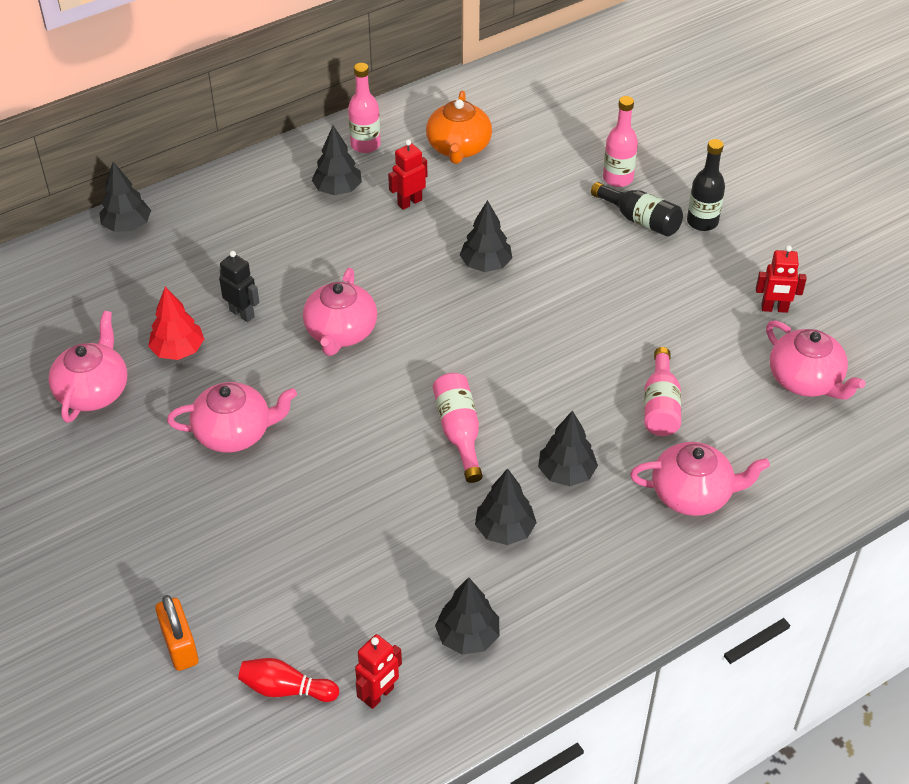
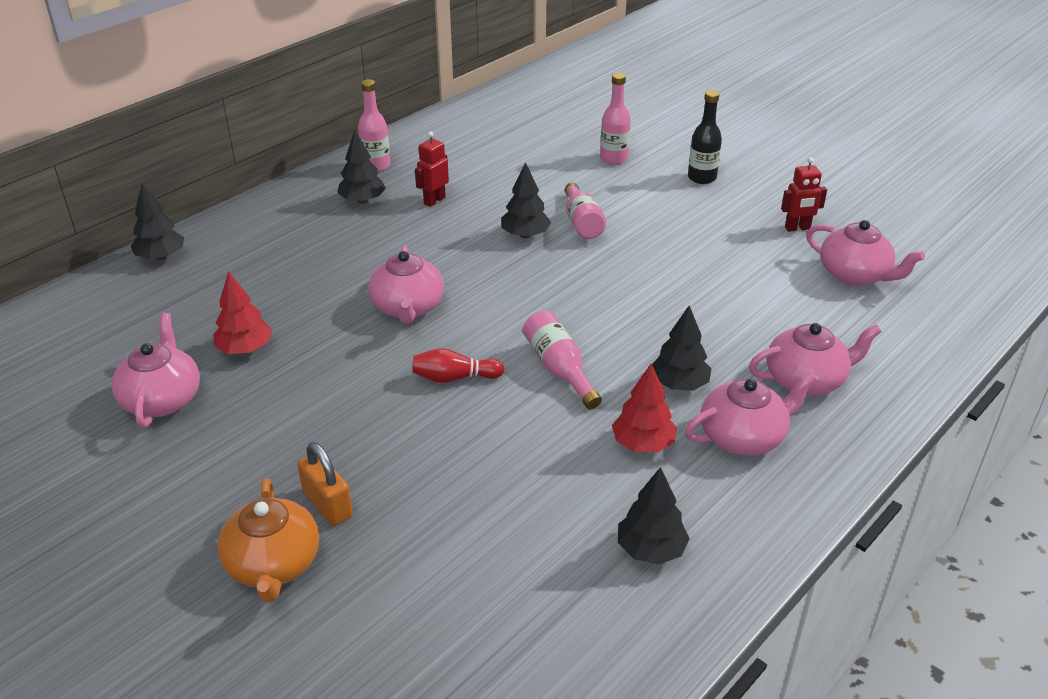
camera: 15 degrees left, 10 degrees down
(180, 646) = (334, 628): orange padlock -> orange padlock (327, 505)
(234, 432) = (328, 409): pink teapot -> pink teapot (743, 437)
(242, 313) = (302, 308): black robot -> none
(285, 689) = (473, 647): red bowling pin -> red bowling pin (454, 378)
(379, 695) = (581, 629): red robot -> none
(458, 148) = (463, 157): orange teapot -> orange teapot (273, 565)
(505, 530) = (643, 444): black tree -> red tree
(639, 220) = (647, 184): black bottle -> none
(660, 406) = (738, 315): pink bottle -> pink bottle (582, 223)

